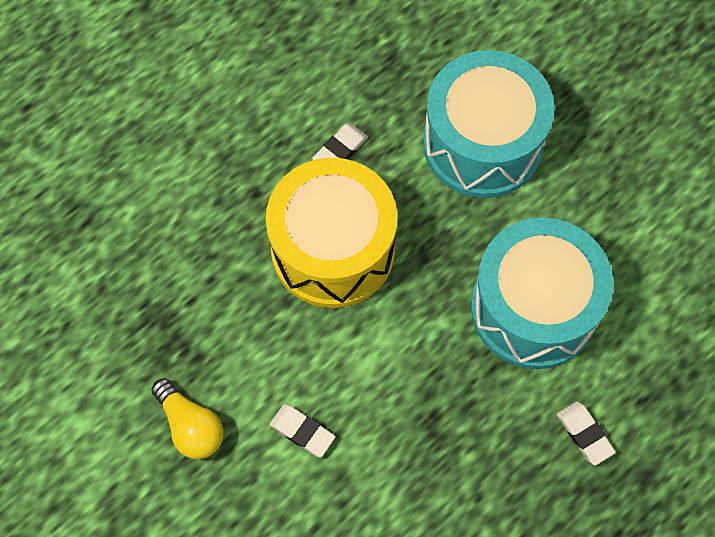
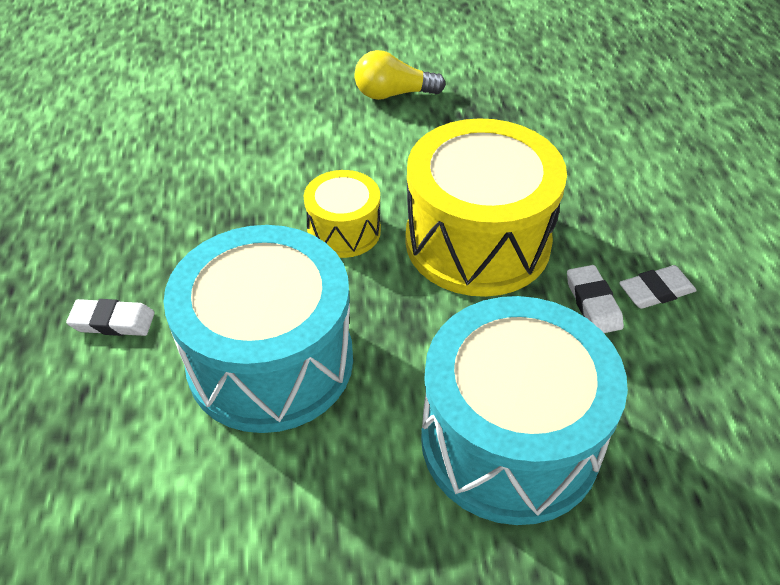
camera: 125 degrees right, 20 degrees down
(302, 431) = (326, 145): white eraser -> white eraser (656, 291)
(389, 346) = (344, 231): none -> yellow drum

